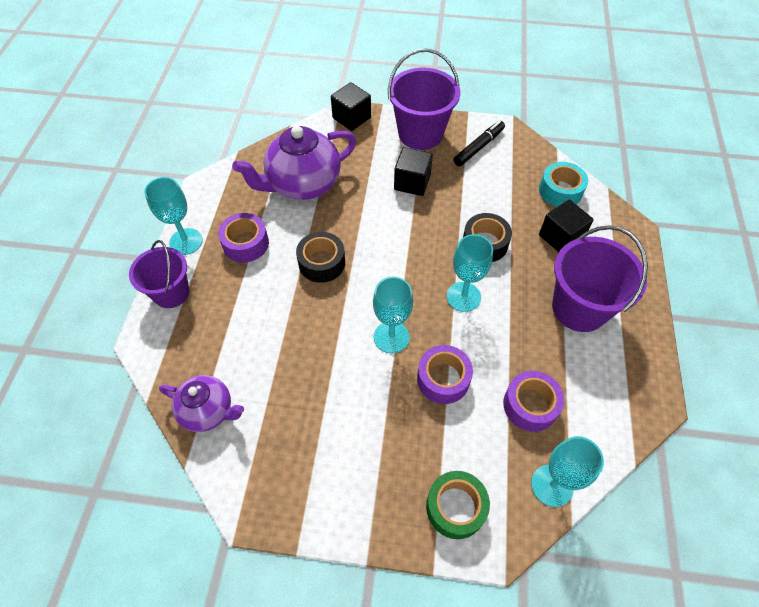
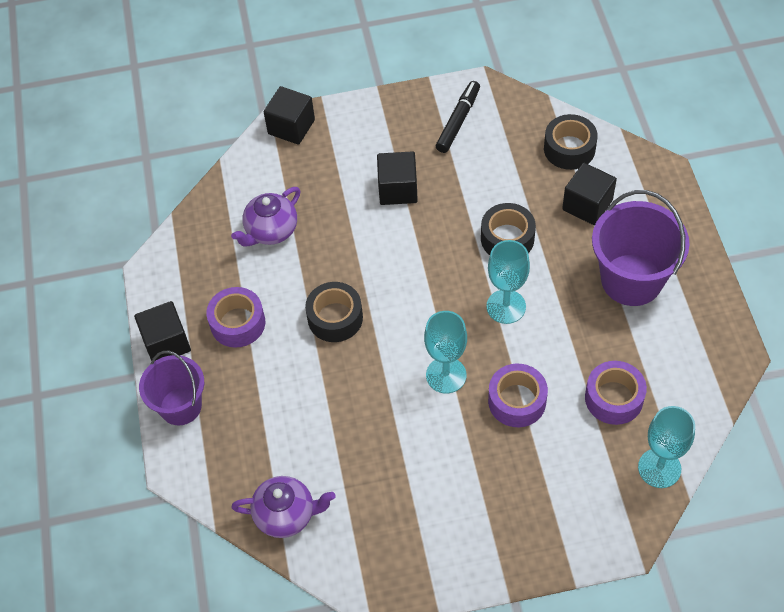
camera: 15 degrees left, 0 degrees up
(186, 241) = (166, 343): turquoise goblet -> black cube
(303, 184) = (271, 231): purple teapot -> purple teapot, size x0.59
(420, 134) = (383, 123): purple bucket -> none
(455, 507) = (575, 520): green tape -> none
(560, 191) = (569, 149): turquoise tape -> black tape

